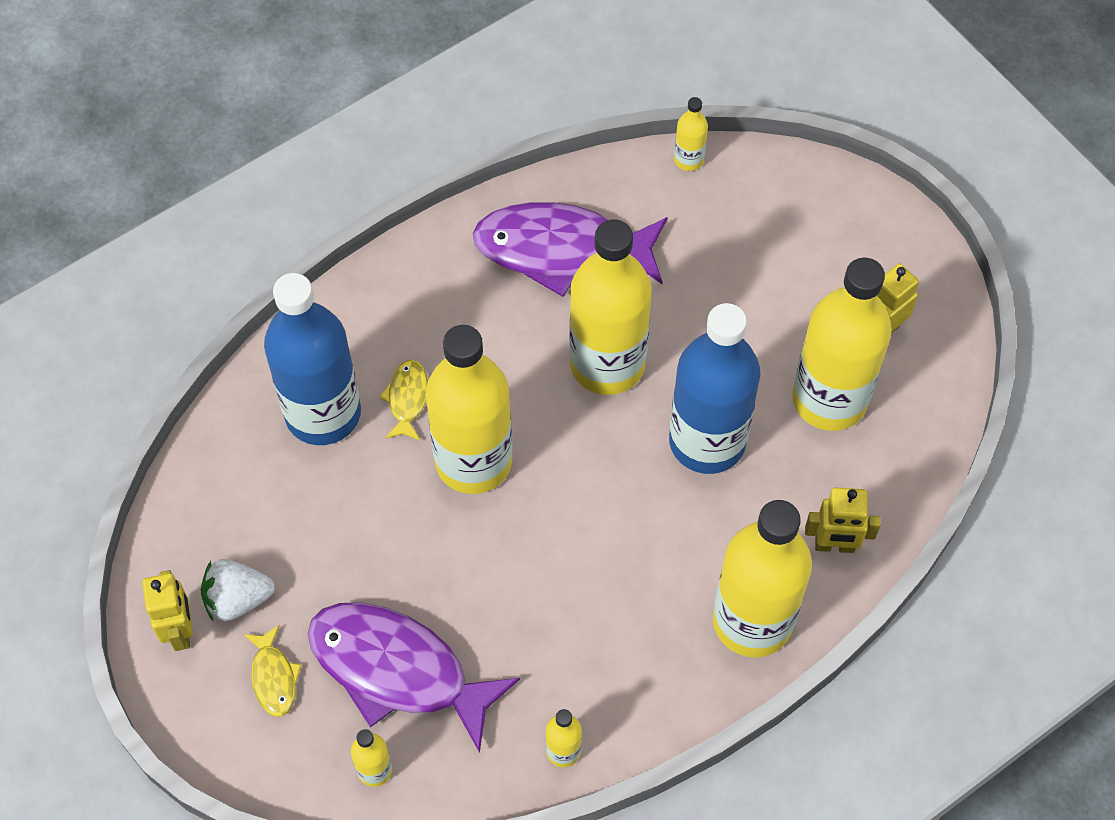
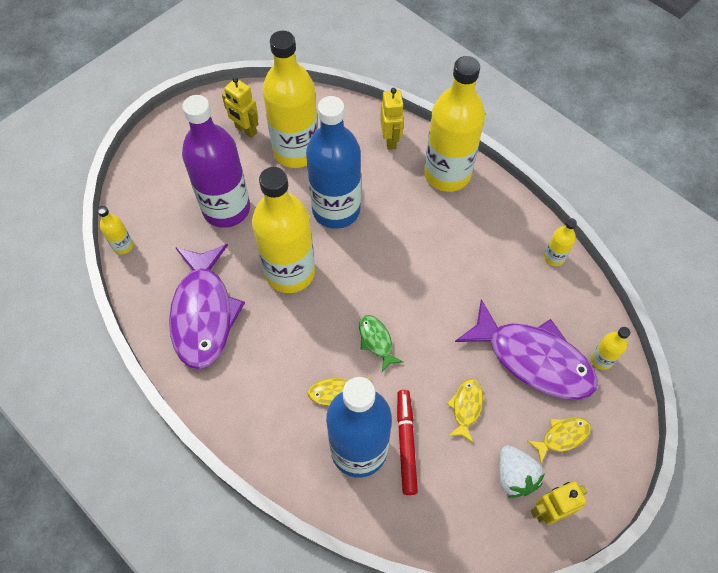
camera: 100 degrees left, 0 degrees up
(317, 472) = (406, 443): none -> red marker
(347, 559) = (466, 407): none -> yellow fish
(398, 670) = (533, 359): purple fish -> purple fish turned 75 degrees counterclockwise
(473, 461) = (376, 341): yellow bottle -> green fish
(732, 292) = (226, 209): none -> purple bottle

